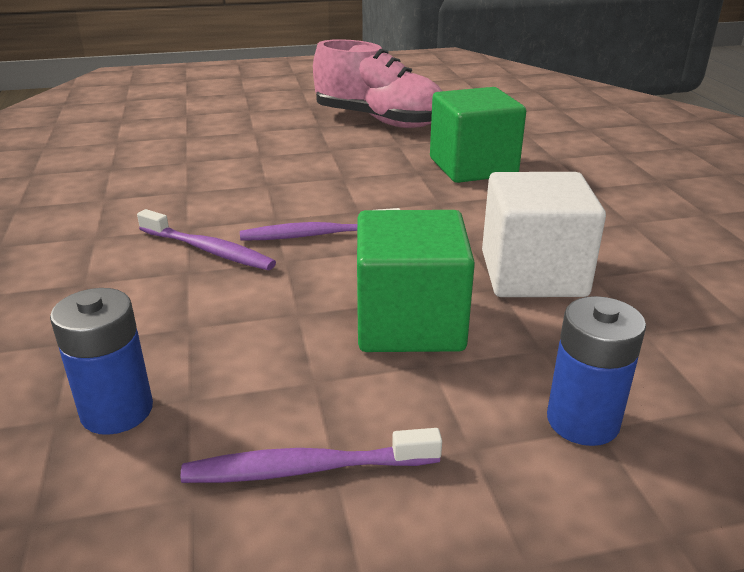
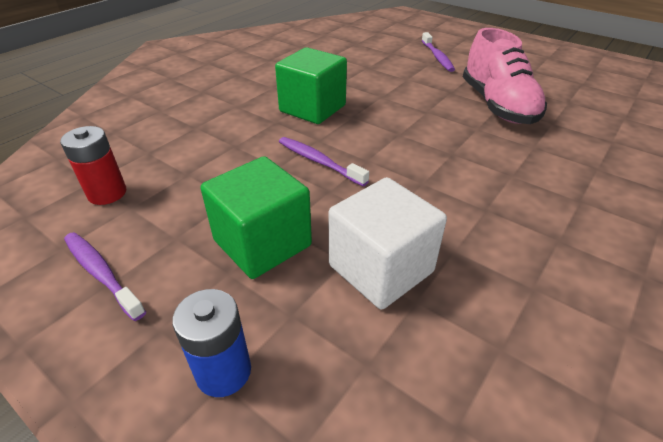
camera: 50 degrees right, 10 degrees up
(117, 411) = (107, 193): blue battery -> red battery
(208, 250) = (261, 139): purple toothbrush -> purple toothbrush (437, 57)
(472, 167) = (496, 171): green cube -> green cube (312, 108)

